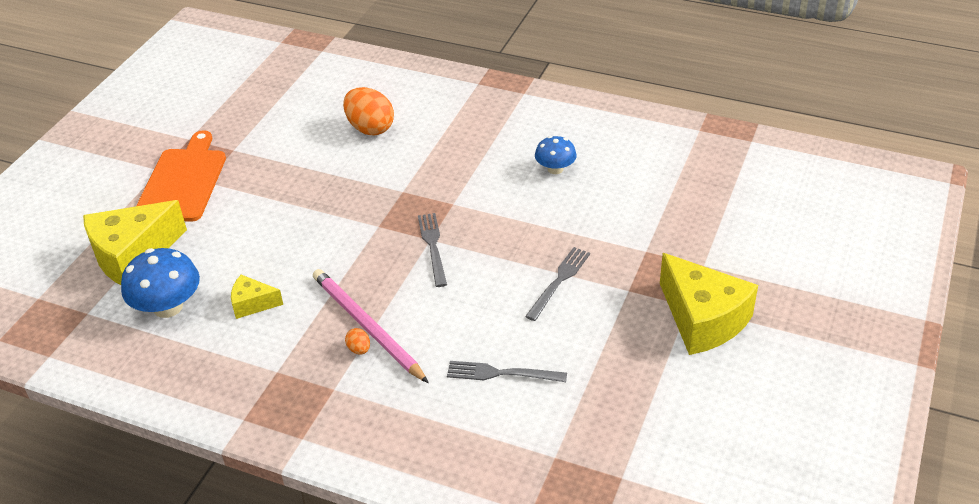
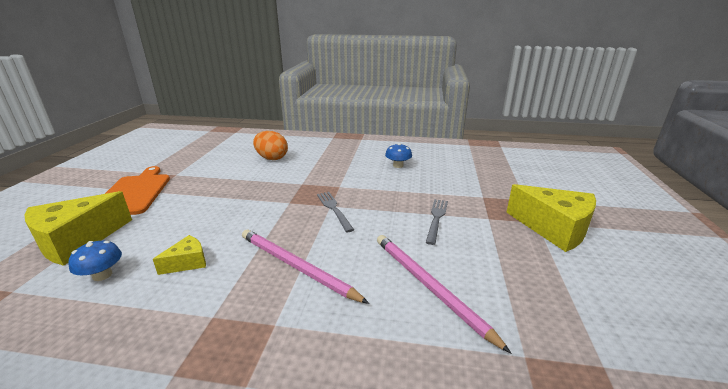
camera: 15 degrees left, 15 degrees down
(168, 307) = (102, 275): blue mushroom -> blue mushroom, size x0.61
(252, 304) = (187, 262): yellow cheese -> yellow cheese turned 150 degrees clockwise
(359, 349) = (293, 285): orange egg -> none
(501, 373) = (429, 286): grey fork -> pink pencil

